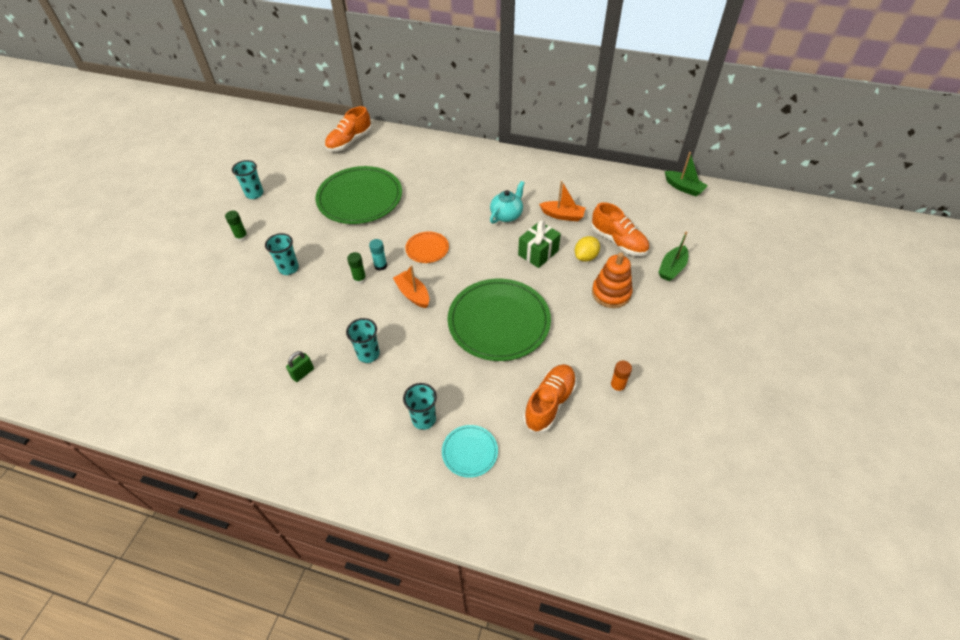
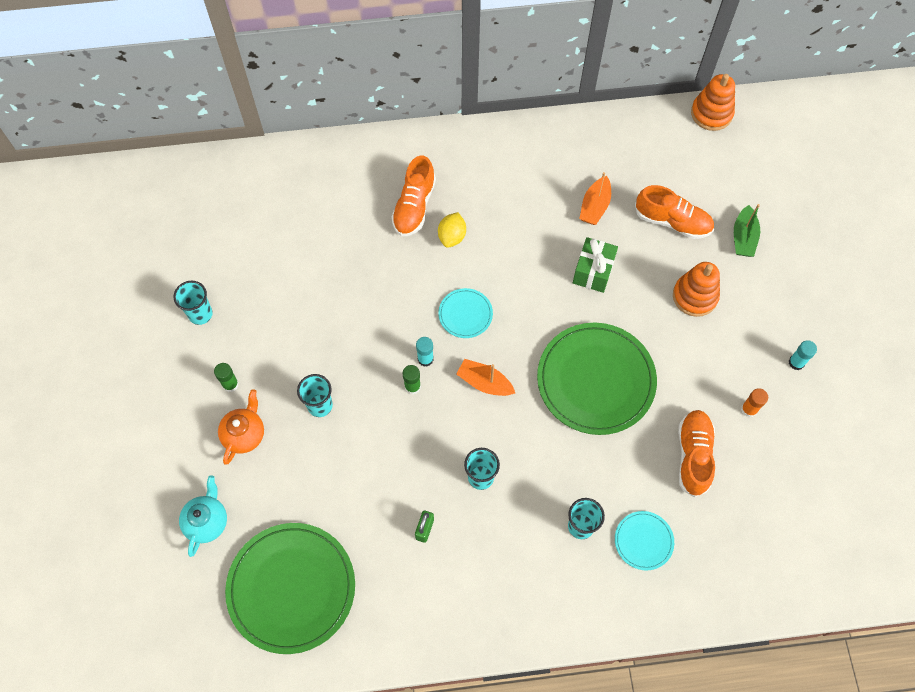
camera: 25 degrees left, 15 degrees up
(227, 268) = (244, 434): none -> orange teapot
(349, 141) = (269, 183): orange shoe -> orange shoe (414, 206)
(360, 198) = (340, 270): green plate -> green plate (291, 588)
(427, 248) = (465, 314): orange plate -> turquoise plate
(506, 215) = (531, 229): turquoise teapot -> turquoise teapot (207, 521)
(562, 215) = (594, 206): orange boat -> orange boat turned 120 degrees clockwise
(585, 257) = (647, 257): yellow lemon -> yellow lemon (452, 236)
(677, 367) = (796, 362): none -> turquoise glue stick
(683, 188) = (711, 113): green boat -> orange stacking toy

